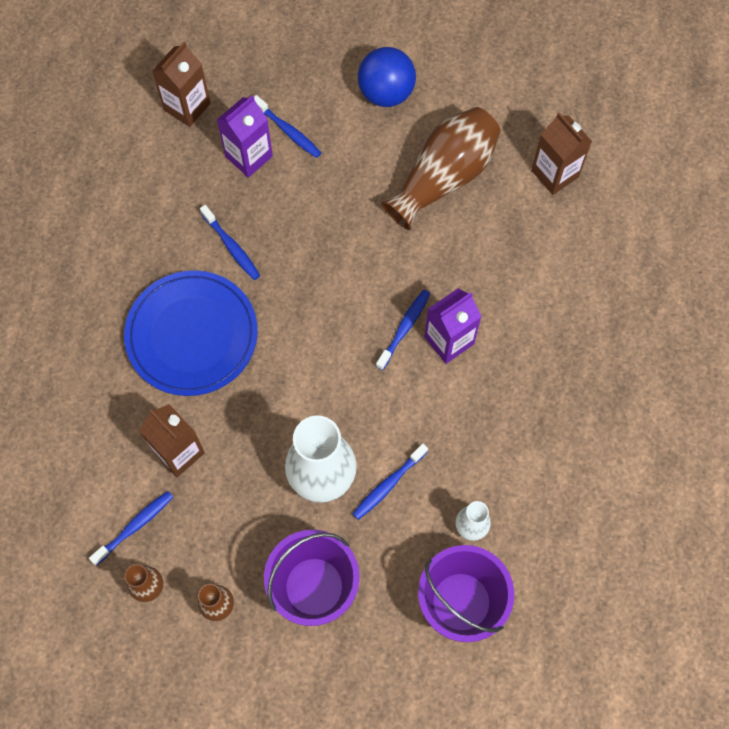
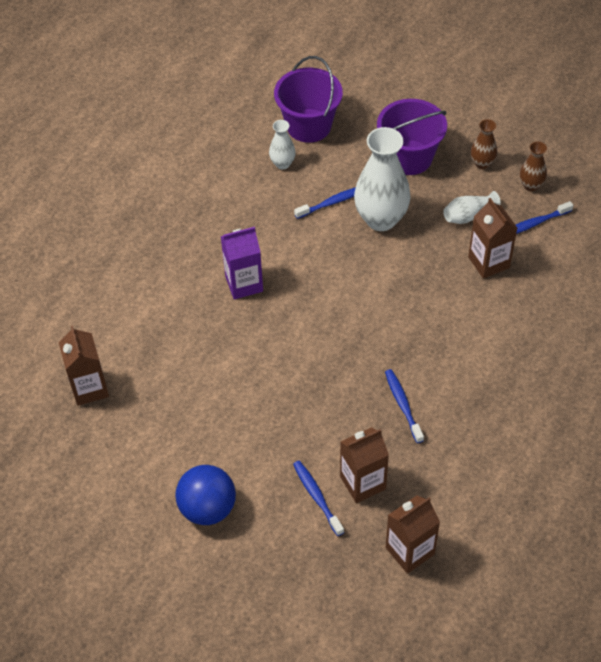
camera: 160 degrees left, 15 degrees down
(192, 335) = (457, 343): blue plate -> none
(218, 515) = (468, 215): none -> white vase
(248, 156) = (363, 483): purple carton -> brown carton
(404, 328) = (277, 301): blue toothbrush -> none
(444, 177) = (189, 413): brown vase -> none

